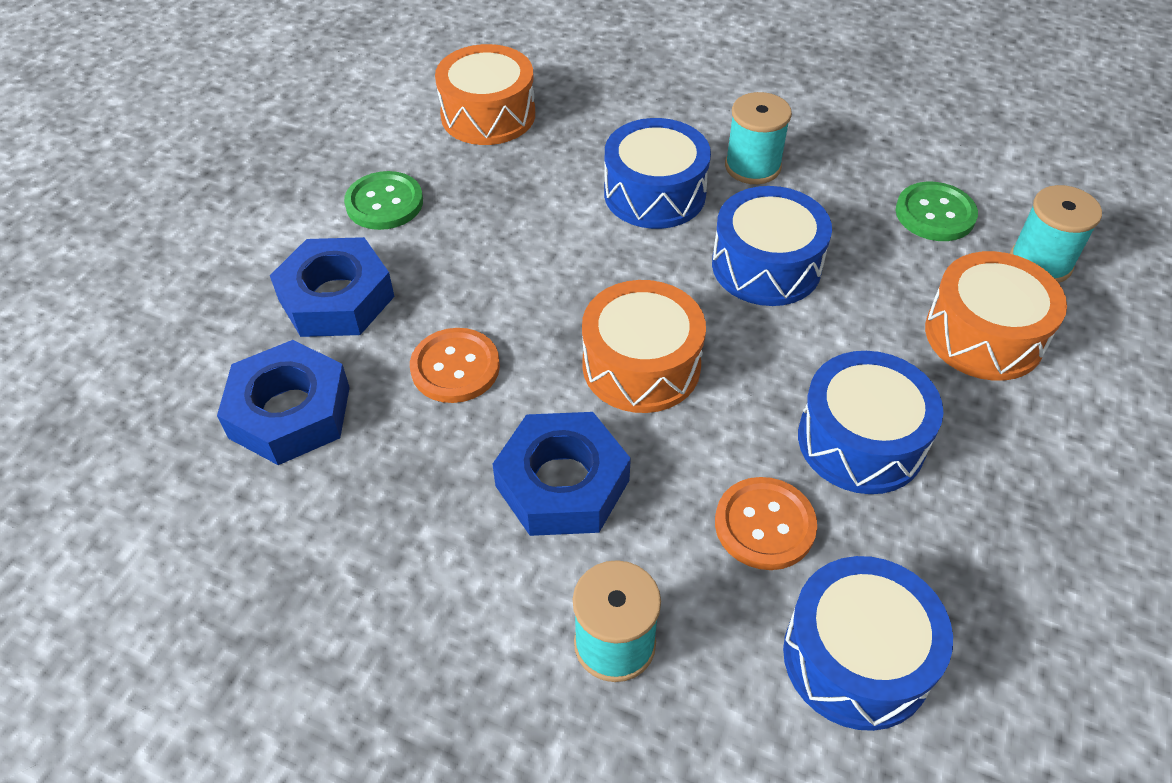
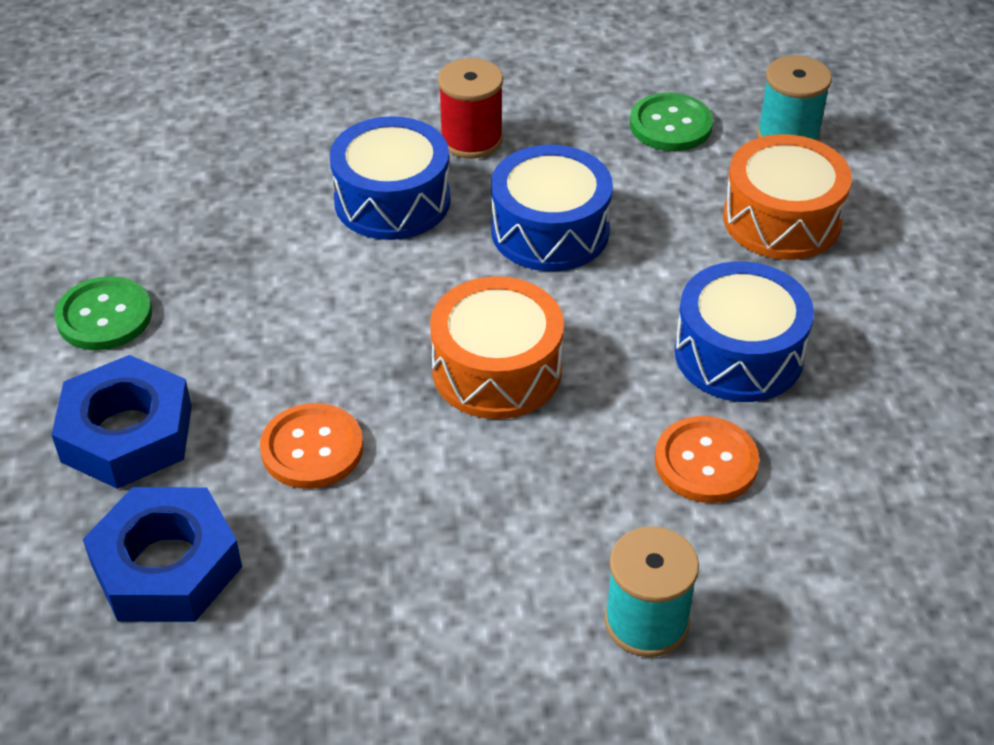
camera: 30 degrees left, 5 degrees down
(488, 115) = (152, 182): orange drum -> none
(562, 483) = (499, 508): blue nut -> none
(752, 166) = (471, 139): turquoise spool -> red spool
(856, 658) = (852, 534): blue drum -> none

